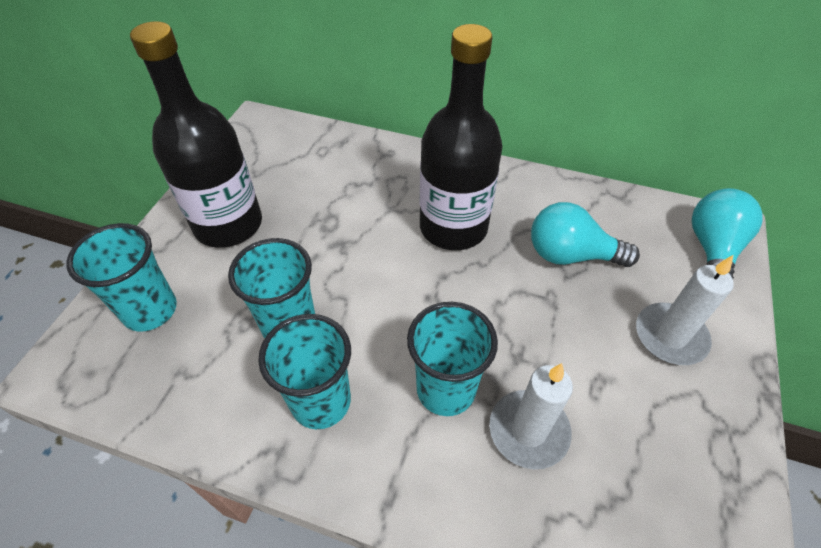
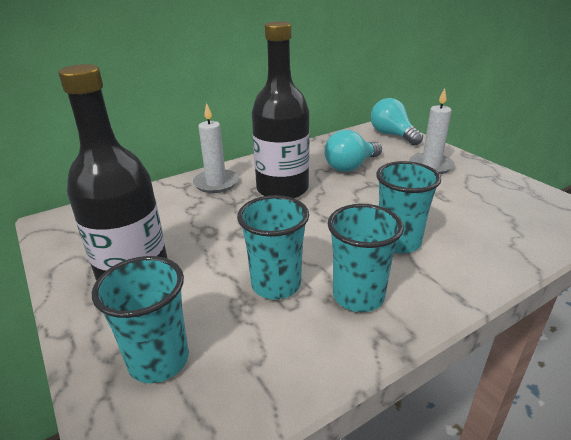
camera: 50 degrees left, 20 degrees down
(528, 431) = (451, 227): white candle -> white candle (216, 183)

